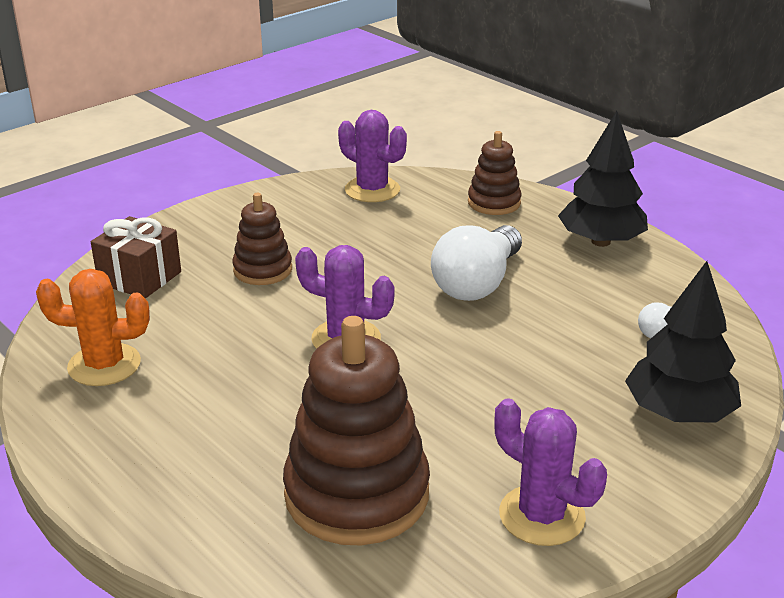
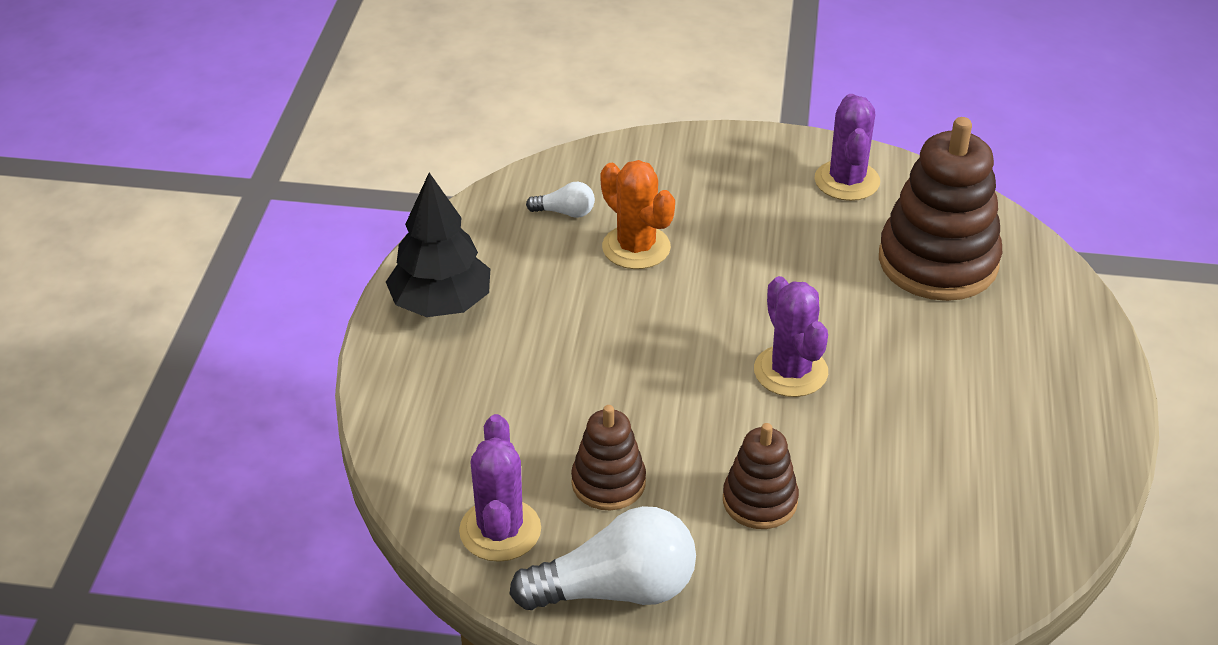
camera: 130 degrees left, 10 degrees up
(104, 365) = (1015, 492): orange cactus -> orange cactus (636, 247)
(140, 278) = (885, 585): brown gift -> none
(477, 283) = (610, 343): white light bulb -> white light bulb (616, 590)
(494, 203) = (430, 414): brown stacking toy -> brown stacking toy (608, 483)
(679, 413) = (667, 168): black tree -> none

